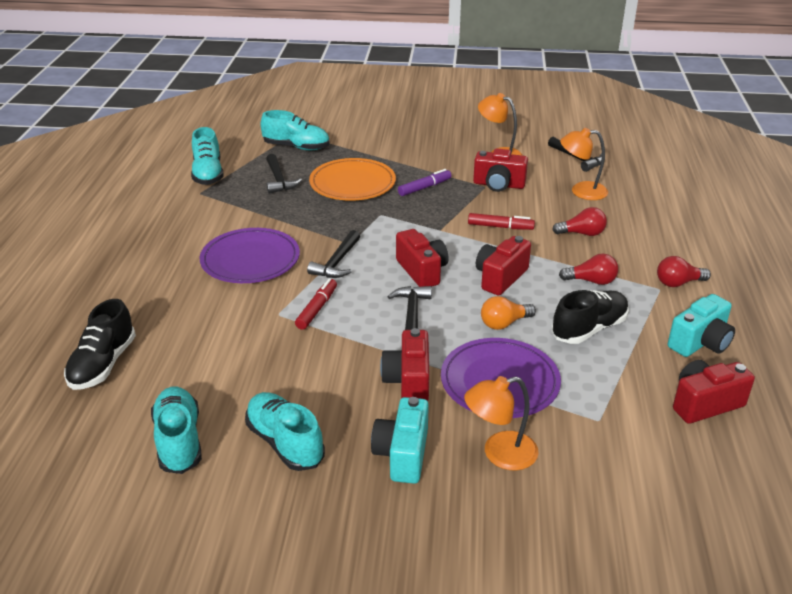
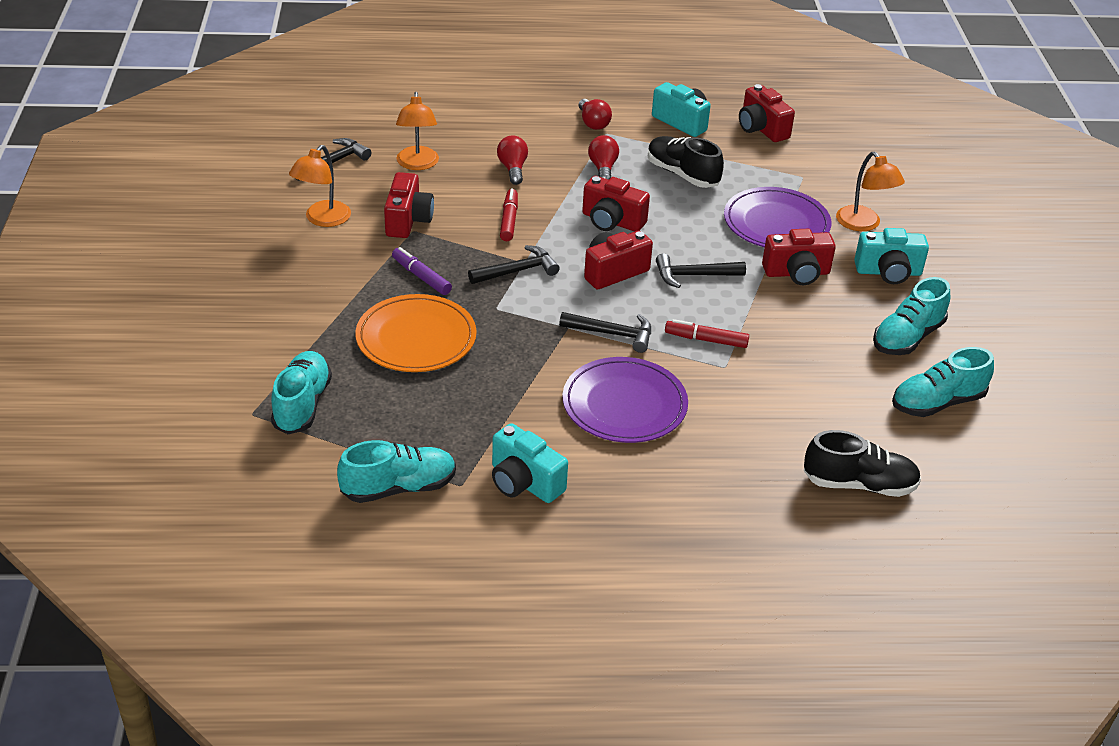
camera: 100 degrees left, 5 degrees up
(190, 214) = (524, 482): none -> turquoise camera
(279, 180) = (412, 409): black hammer -> black hammer (517, 271)
(504, 323) = (690, 220): orange light bulb -> none

